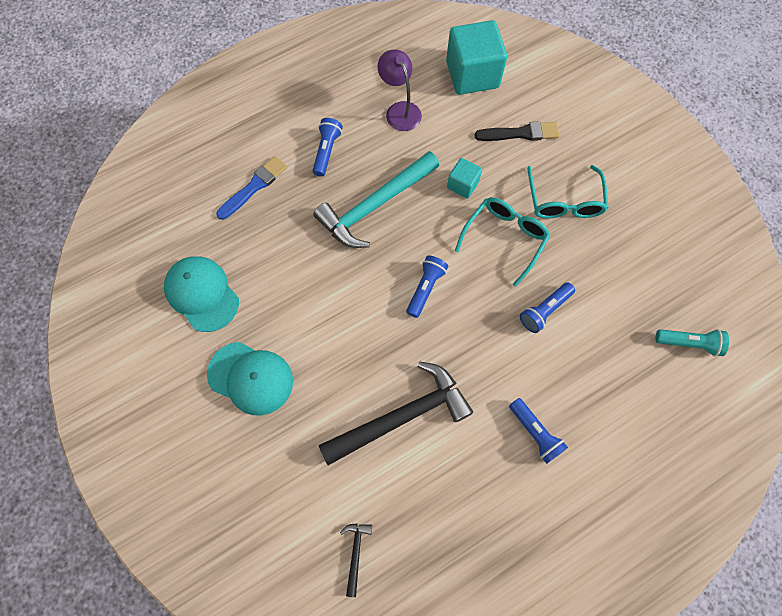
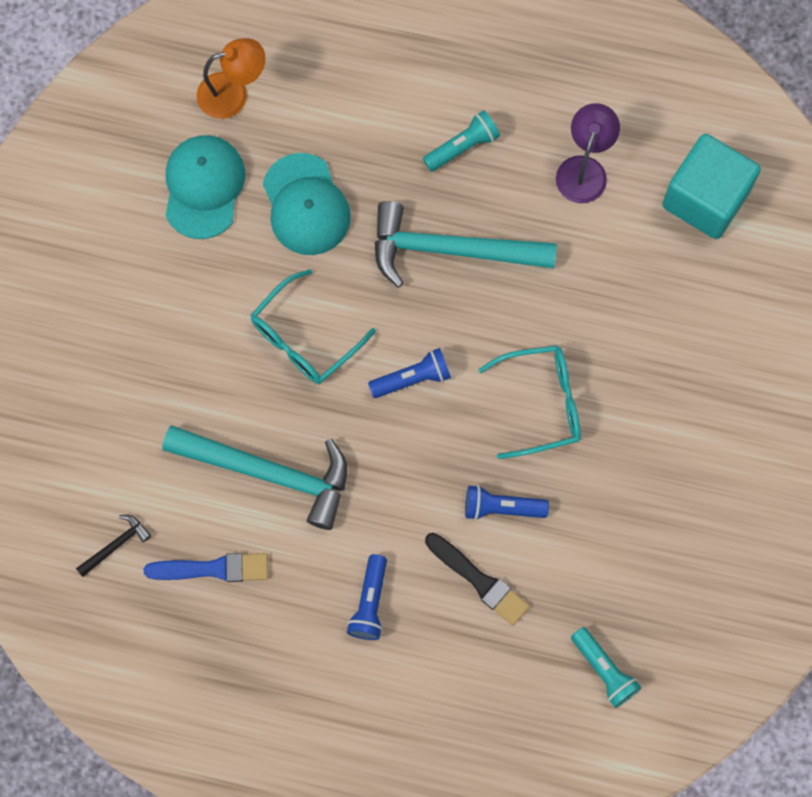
camera: 45 degrees right, 5 degrees up
(170, 230) = (233, 93): none -> orange lamp
(250, 378) = (172, 310): turquoise cap -> turquoise cap (306, 205)
(254, 186) = (354, 119): blue brush -> blue brush (213, 568)
(327, 151) = (463, 146): blue flashlight -> turquoise flashlight
(402, 416) = (269, 473): black hammer -> turquoise hammer
(463, 185) = (561, 310): turquoise cube -> none
(520, 133) = (682, 311): black brush -> black brush (479, 580)
(564, 200) = (645, 423): turquoise glasses -> turquoise glasses (305, 337)

